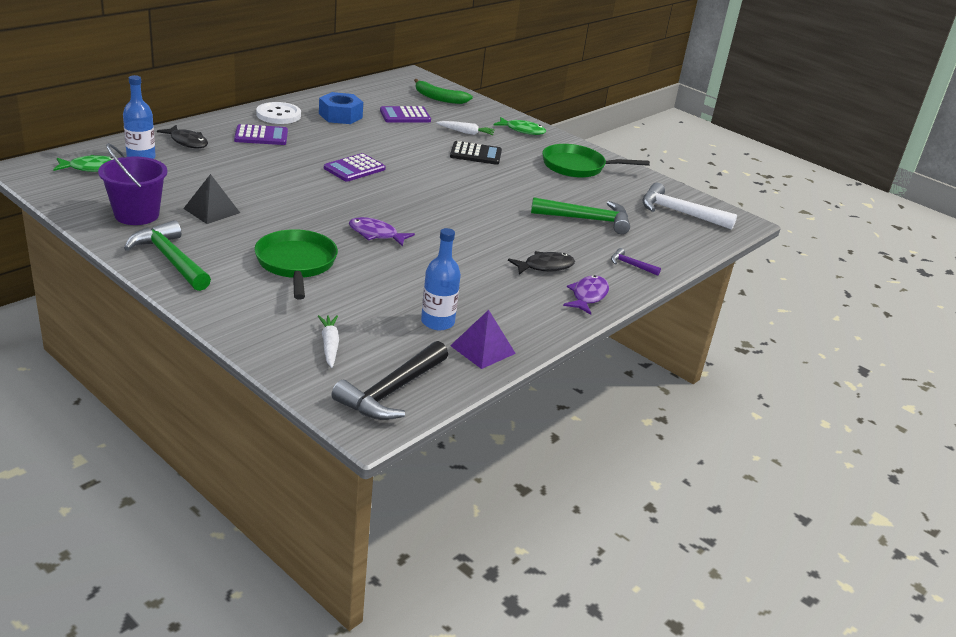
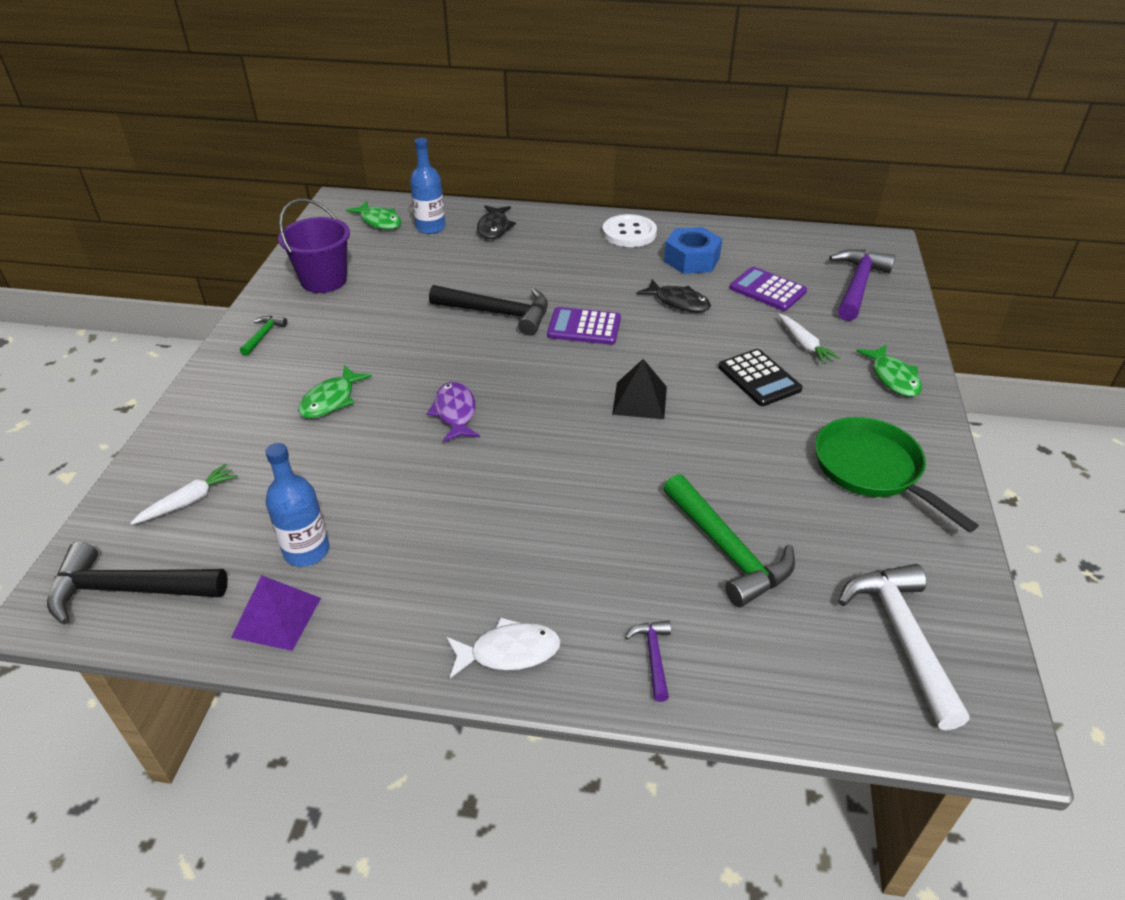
camera: 60 degrees right, 10 degrees up
(170, 259) = (263, 335): green hammer -> green hammer, size x0.48
(212, 210) = (379, 306): black pyramid -> black pyramid (640, 400)
(261, 136) = (568, 249): purple calculator -> none
(294, 182) = (498, 313): none -> black hammer
(296, 264) = (331, 400): green pan -> green fish
(438, 98) = (857, 285): green banana -> purple hammer
(545, 266) = (541, 574): black fish -> black fish (678, 302)
(588, 296) = (509, 652): purple fish -> white fish

